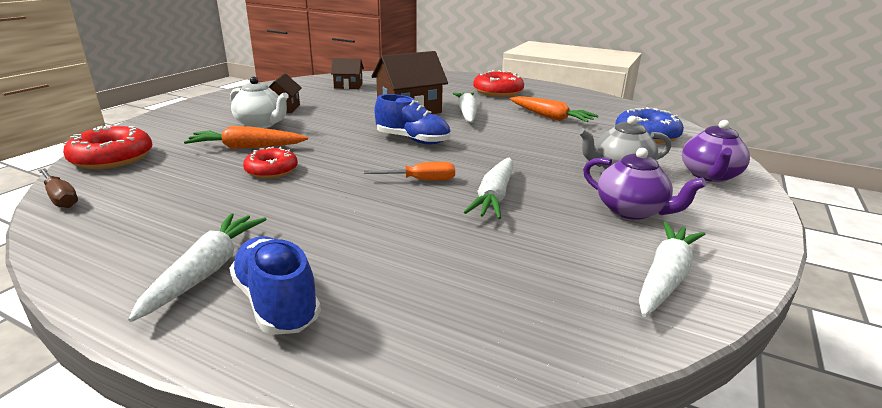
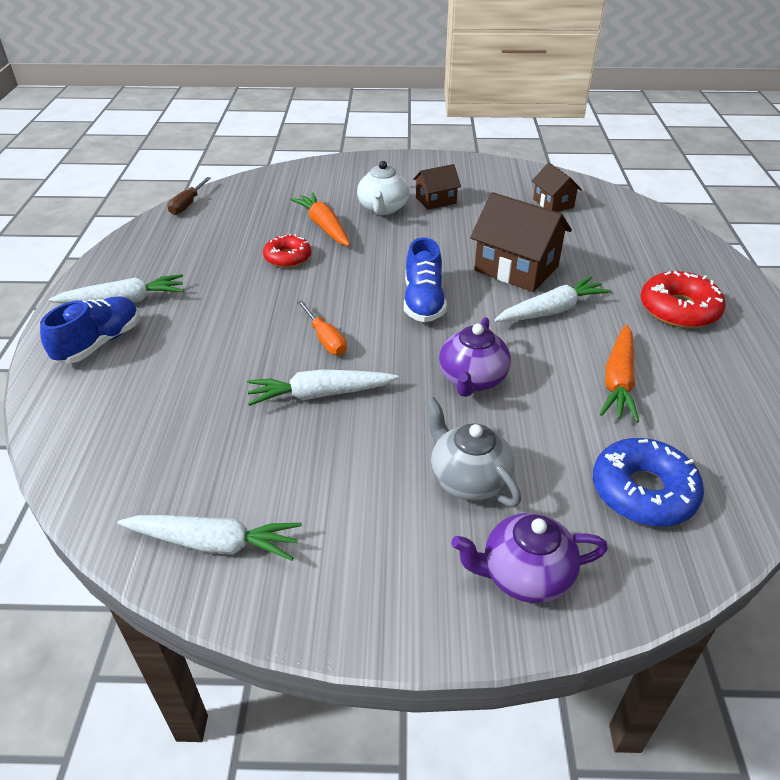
camera: 65 degrees right, 15 degrees up
(112, 158) = (258, 187): red donut -> none
(631, 211) = (351, 503): purple teapot -> purple teapot (472, 379)

